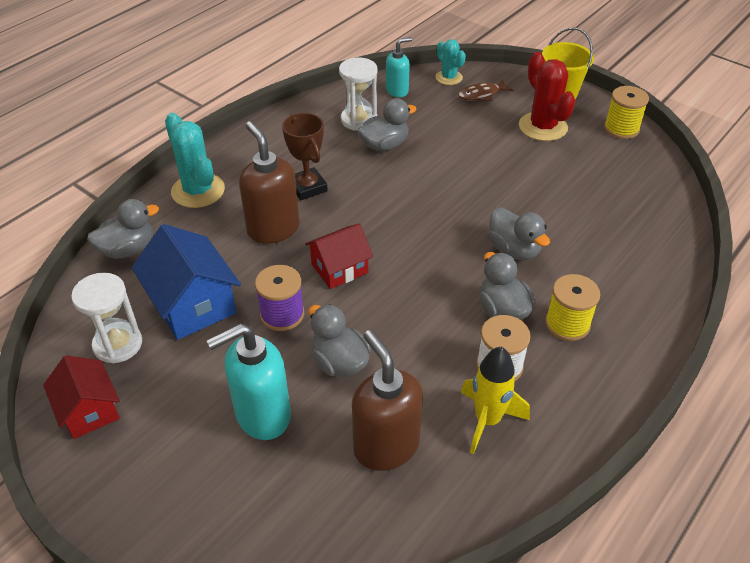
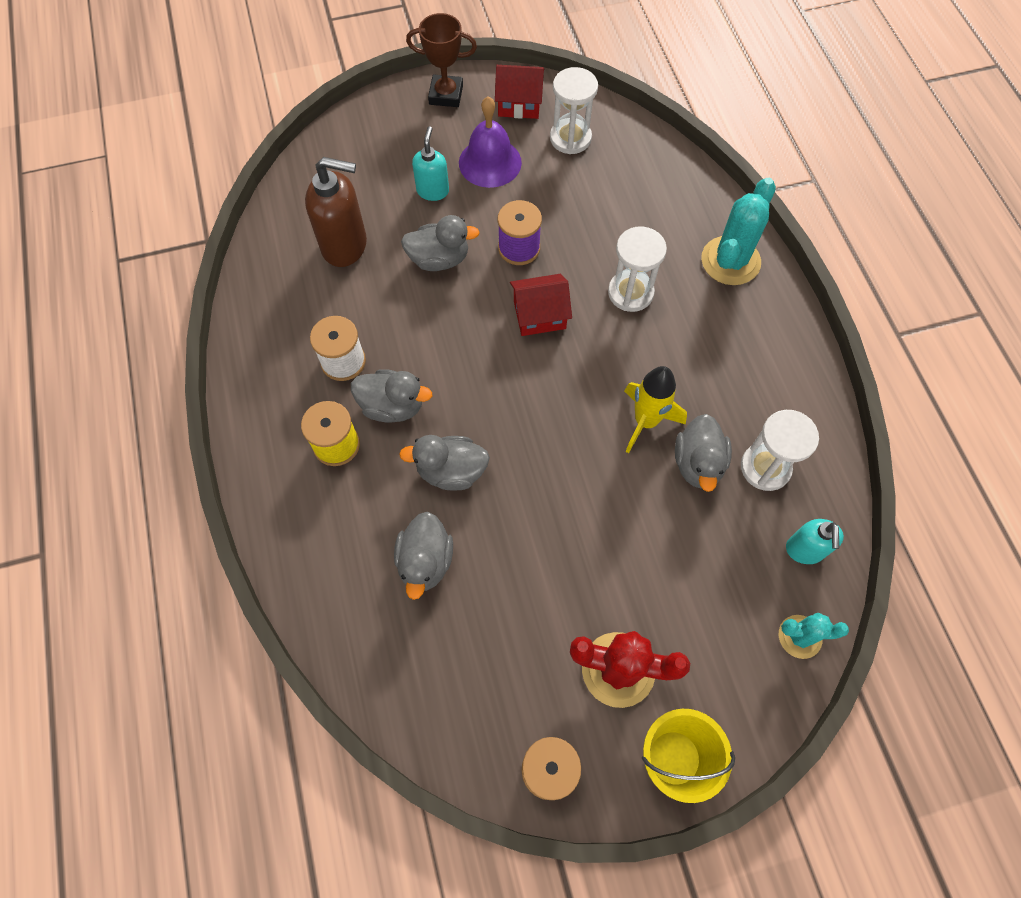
camera: 125 degrees right, 20 degrees up
(128, 249) = (679, 181): grey duck -> grey duck (425, 562)
(191, 390) = (490, 162): none -> purple bell
(193, 304) = (577, 197): blue house -> none
(198, 191) = (730, 261): turquoise cactus -> turquoise cactus turned 60 degrees counterclockwise
(262, 415) = (433, 191): turquoise soap dispenser -> turquoise soap dispenser, size x0.60
(273, 229) = (630, 292): brown soap dispenser -> white hourglass
(307, 187) = (673, 351): brown trophy -> brown trophy (446, 95)
(339, 268) = (539, 315): red house -> red house turned 75 degrees clockwise
(481, 95) = (734, 649): brown fish -> none
(487, 420) = (308, 319): yellow rocket -> yellow rocket (646, 421)

